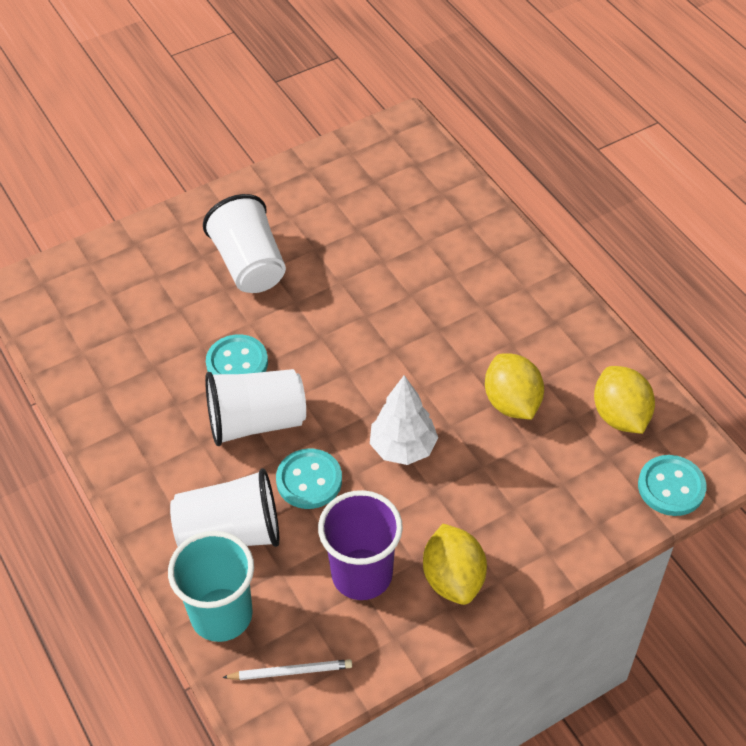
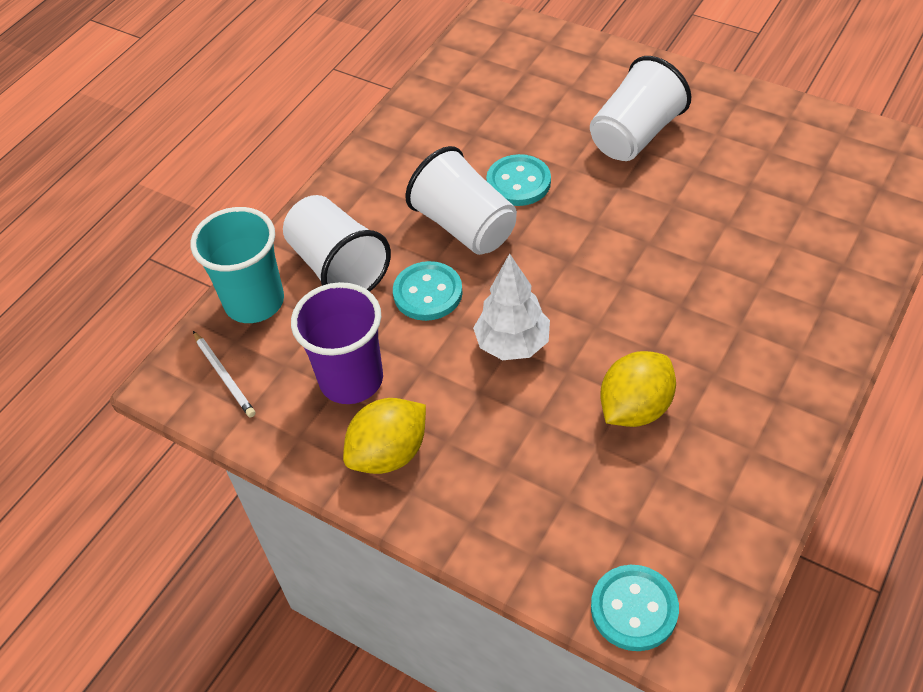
camera: 65 degrees right, 0 degrees up
(620, 416) = (695, 516): yellow lemon -> none

